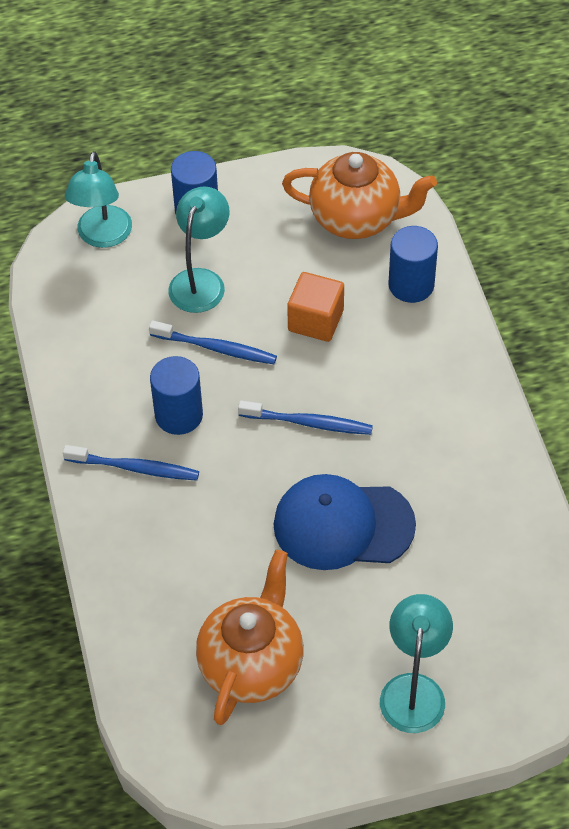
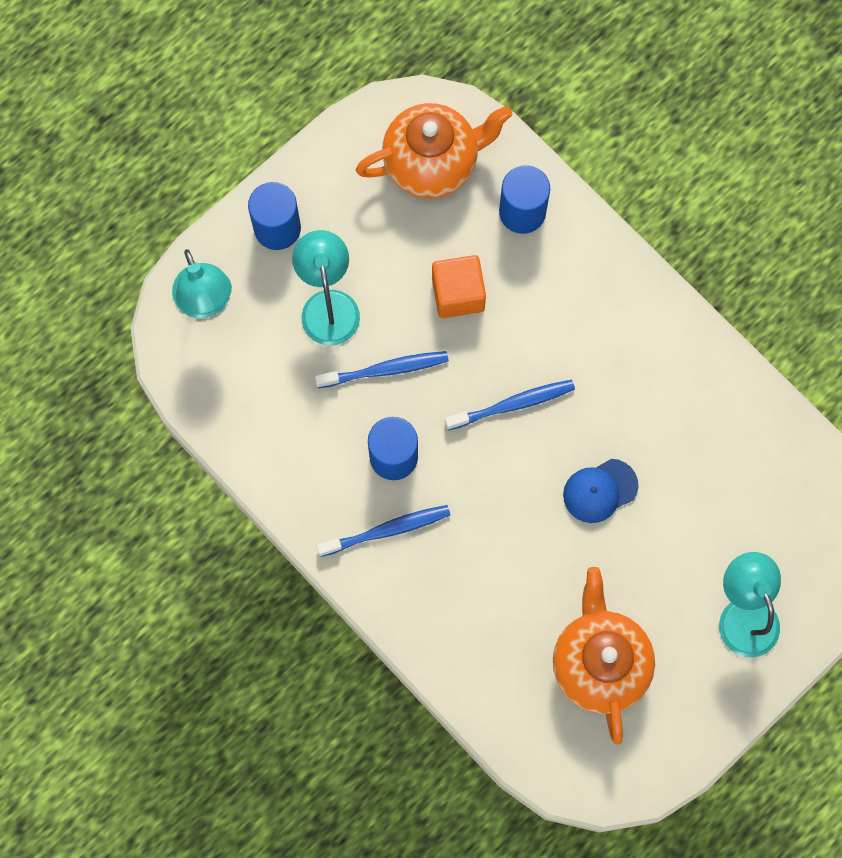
camera: 30 degrees left, 20 degrees up
(343, 525) = (600, 491): blue cap -> blue cap, size x0.56

